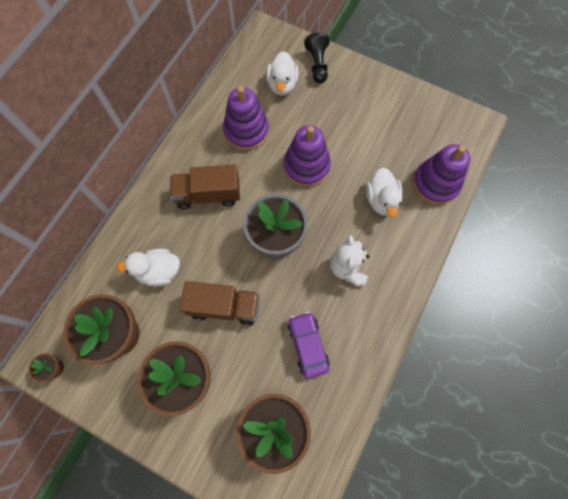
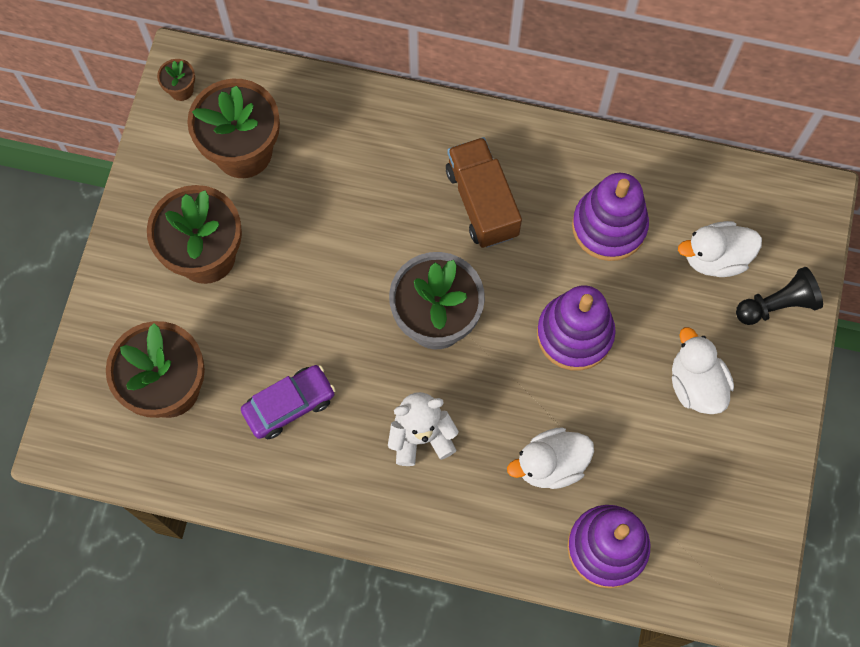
camera: 75 degrees right, 0 degrees up
(159, 271) = (344, 173): white duck -> white duck (696, 384)
(224, 306) = (316, 276): brown truck -> none

